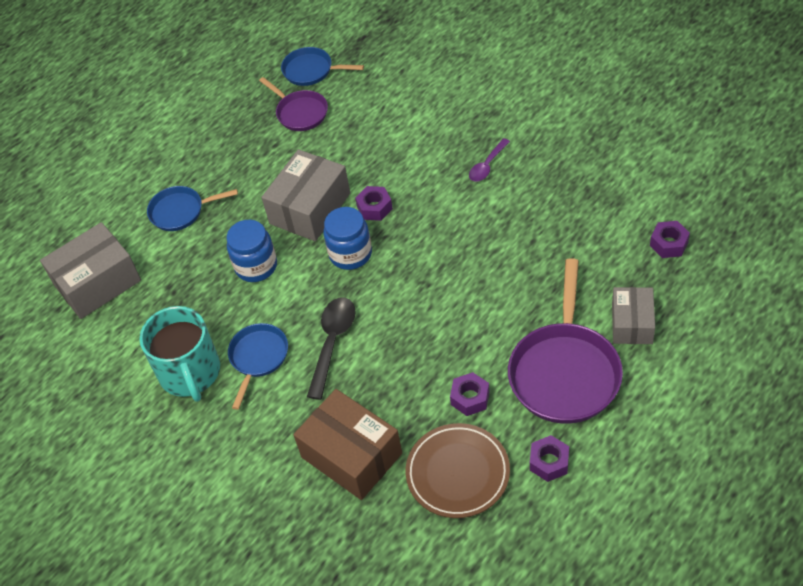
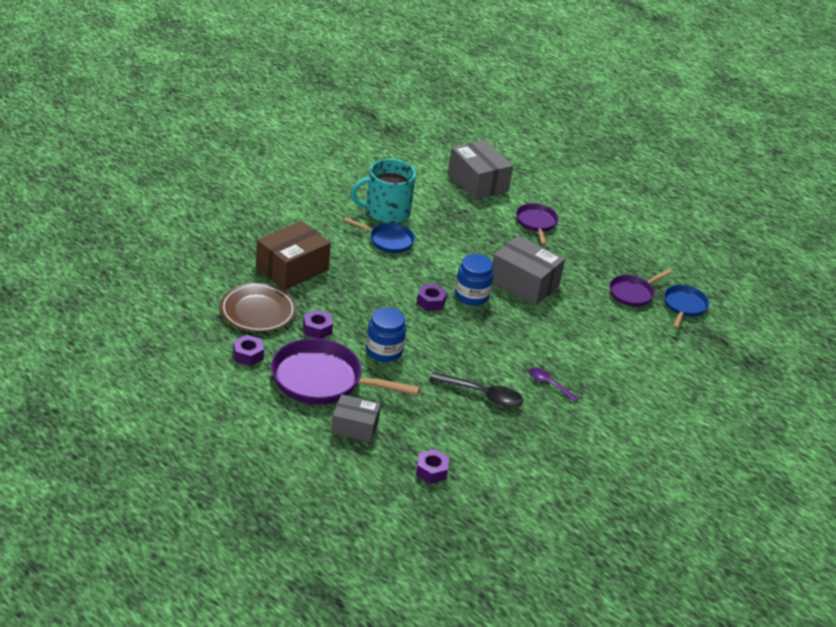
camera: 85 degrees right, 15 degrees down
(181, 211) = (536, 223): blue pan -> purple pan
(256, 266) = (472, 250): blue jar -> blue jar (384, 351)
(332, 343) = (390, 274): black spoon -> black spoon (482, 395)
(374, 208) = (516, 315): purple nut -> purple nut (431, 302)

